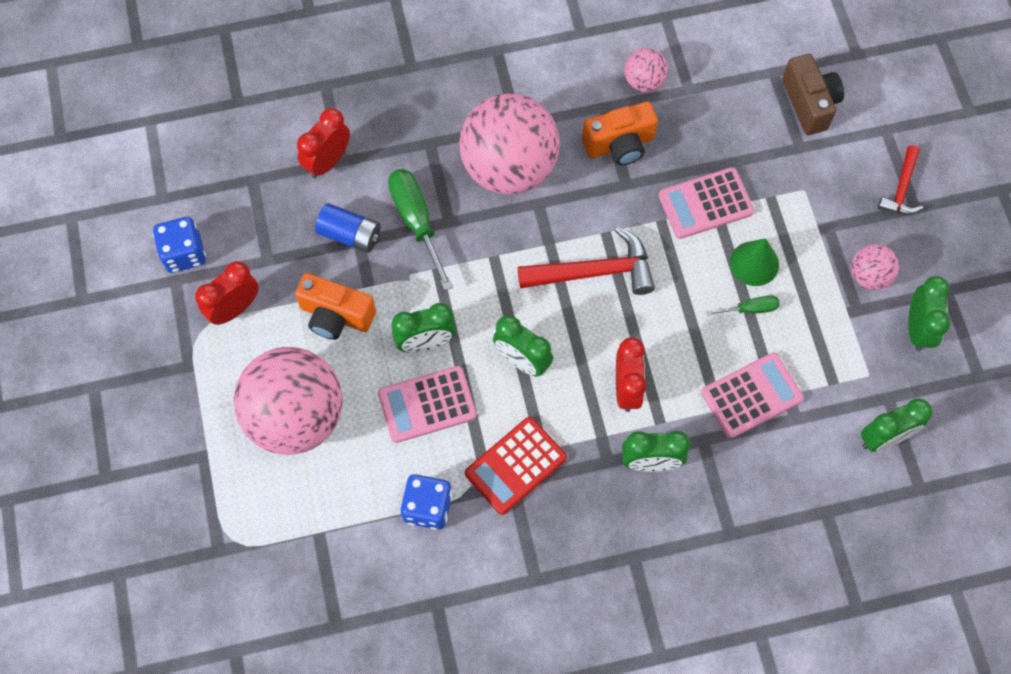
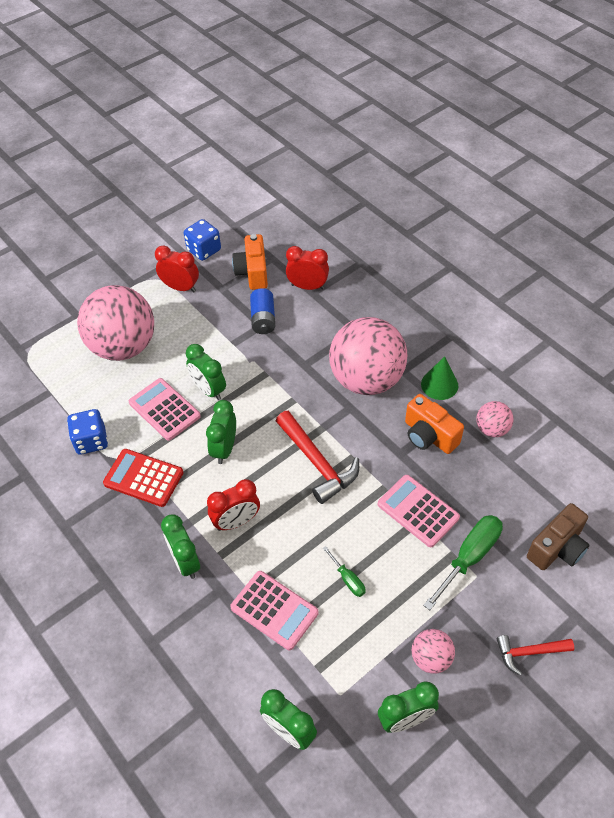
camera: 65 degrees right, 15 degrees down
(336, 316) = (202, 336): orange camera -> orange camera (253, 272)
(416, 221) = (294, 348): green screwdriver -> green screwdriver (469, 557)
(754, 263) = (389, 566): green cone -> green cone (439, 384)

